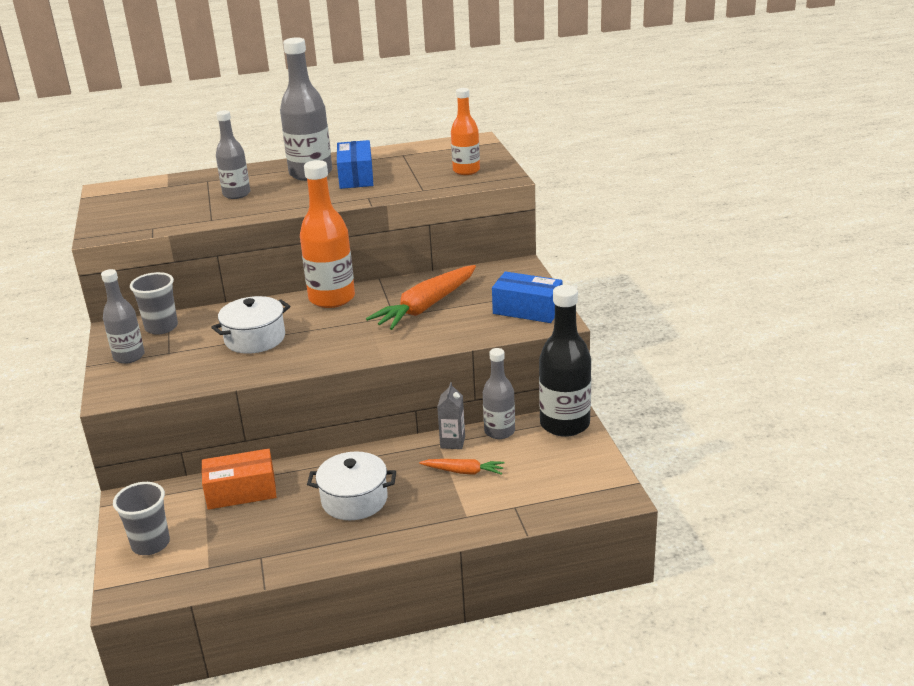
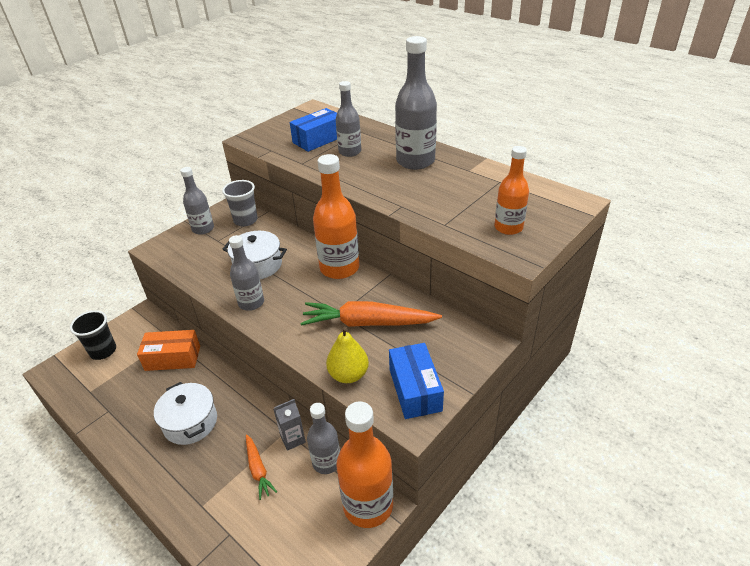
camera: 55 degrees right, 10 degrees up
(150, 544) = (103, 351): grey cup -> black cup
(241, 491) = (173, 358): orange box -> orange box turned 45 degrees counterclockwise
(309, 356) = (251, 303): none -> grey bottle
(356, 177) = (432, 182): blue box -> blue box (318, 139)
(474, 333) = (348, 375): none -> yellow pear
(564, 424) = (368, 505): black bottle -> orange bottle

